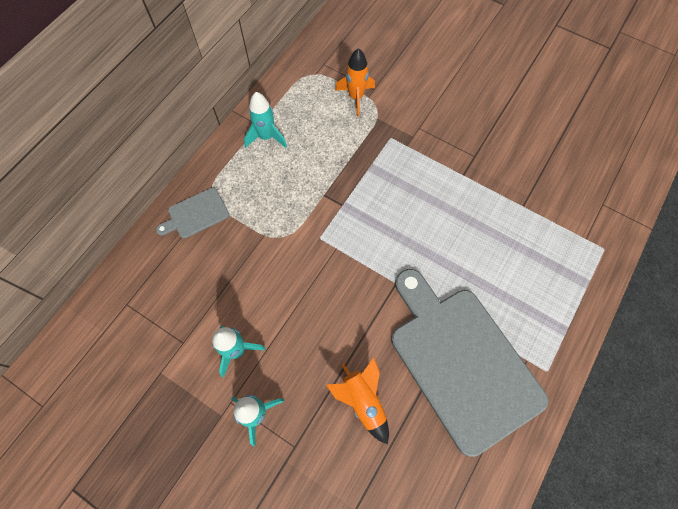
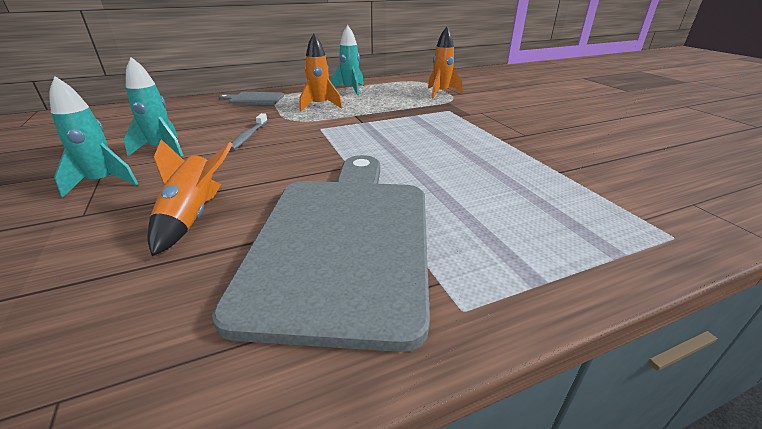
camera: 35 degrees right, 35 degrees down
(275, 193) = (320, 106): none -> orange rocket
(278, 287) = (249, 136): none -> grey toothbrush

